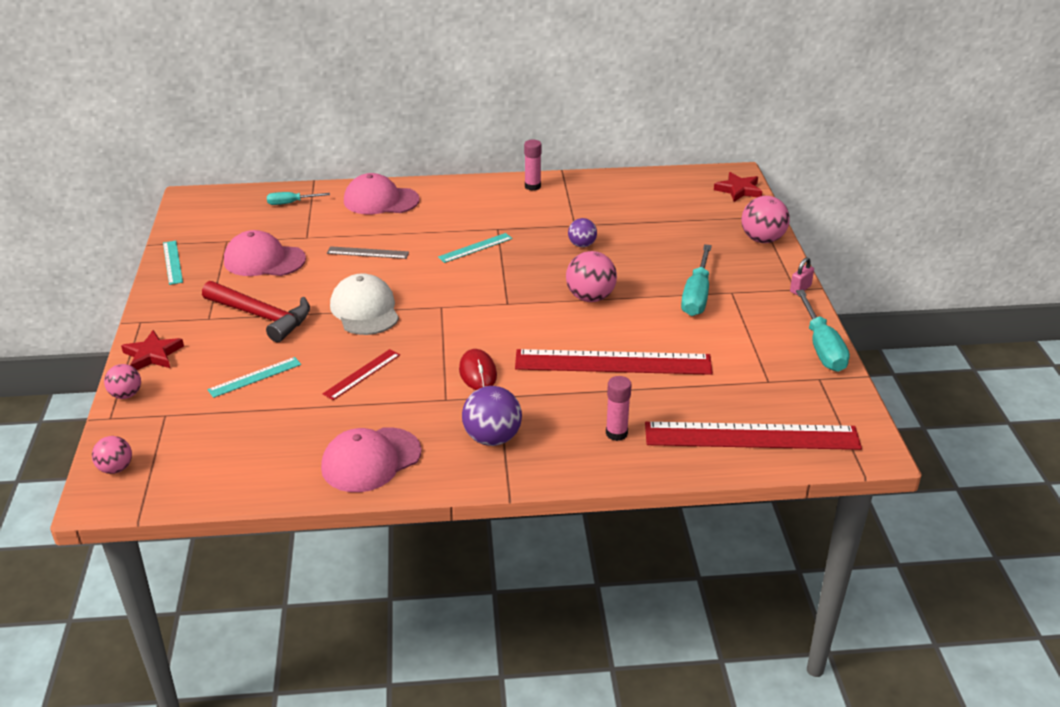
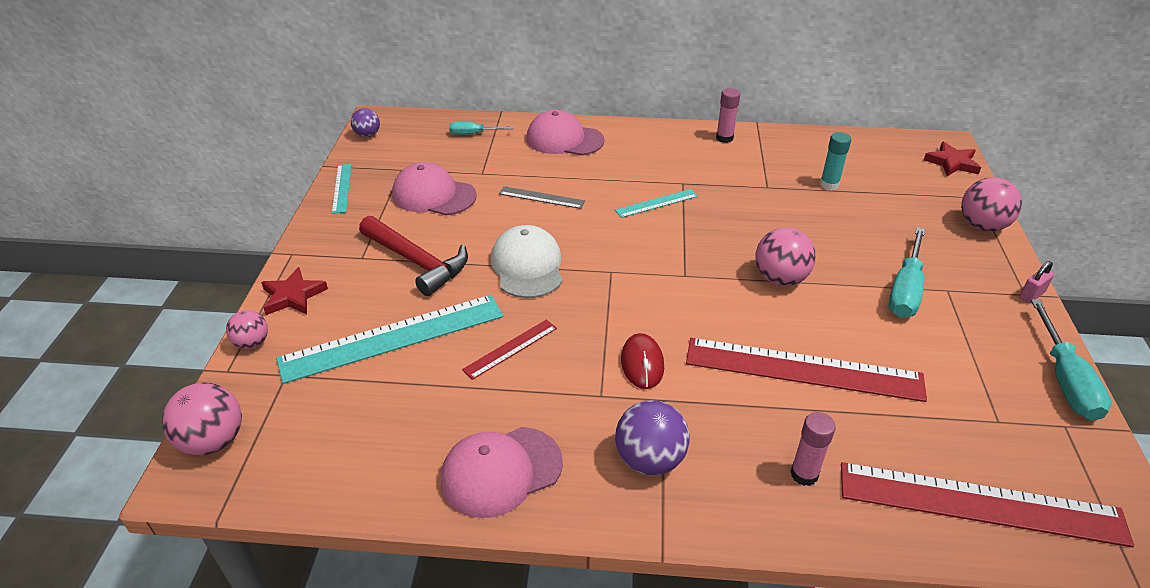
camera: 10 degrees right, 5 degrees up
(116, 468) = (213, 441): pink ball -> pink ball, size x1.63
(255, 377) = (393, 338): turquoise ruler -> turquoise ruler, size x2.10
(582, 245) = (774, 212): purple ball -> purple ball (367, 135)
(630, 218) = (829, 184): none -> turquoise glue stick

